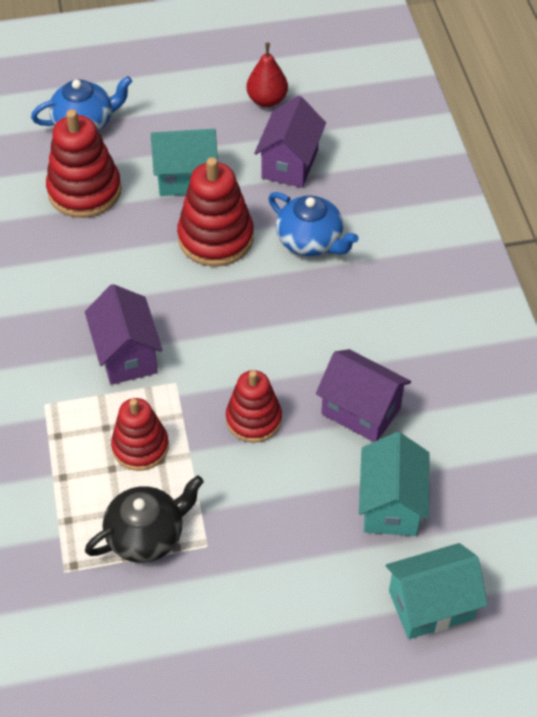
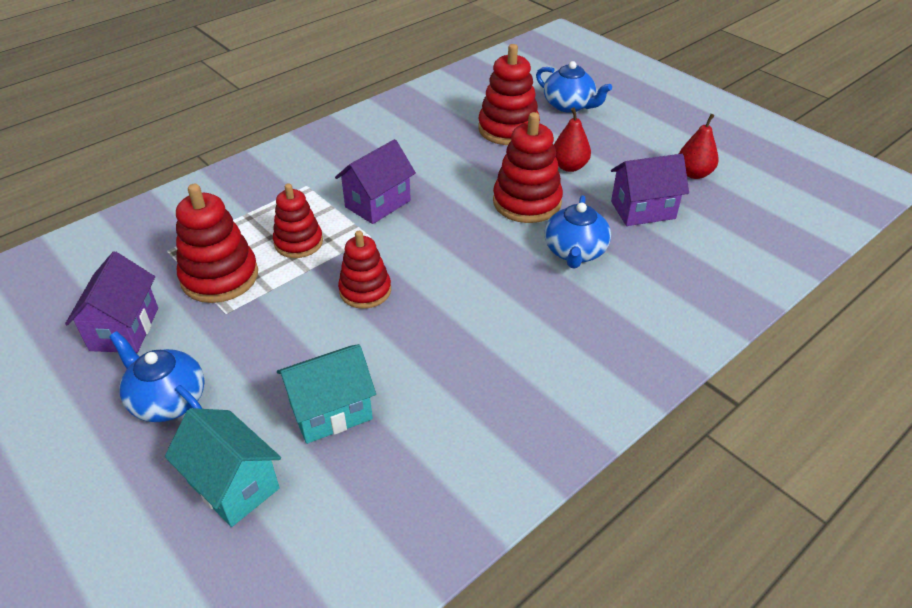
camera: 60 degrees right, 10 degrees down
(146, 535) = (220, 277): black teapot -> red stacking toy
(186, 178) = (569, 166): turquoise house -> red pear
(299, 630) = (167, 400): none -> blue teapot
(361, 411) = (420, 352): purple house -> purple house (124, 329)

